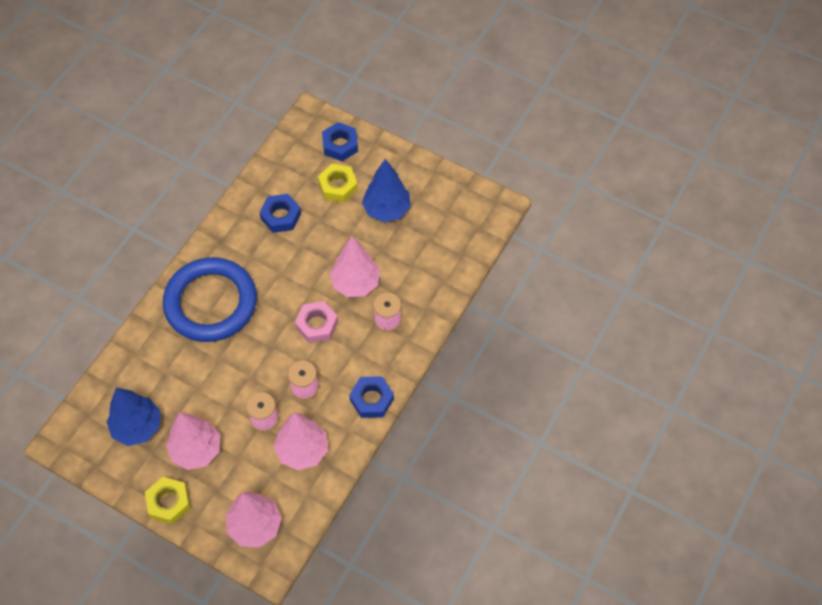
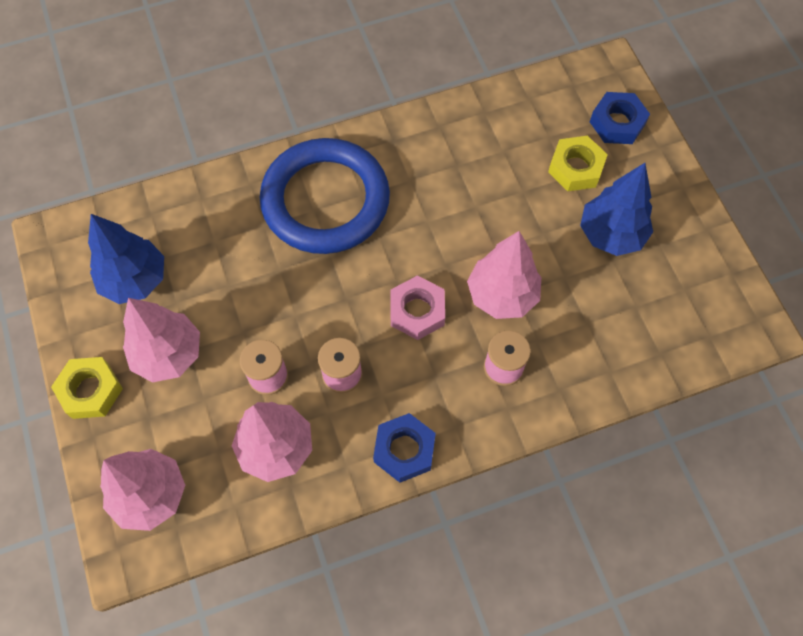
camera: 40 degrees right, 5 degrees up
(280, 216) = (482, 158): blue nut -> none

